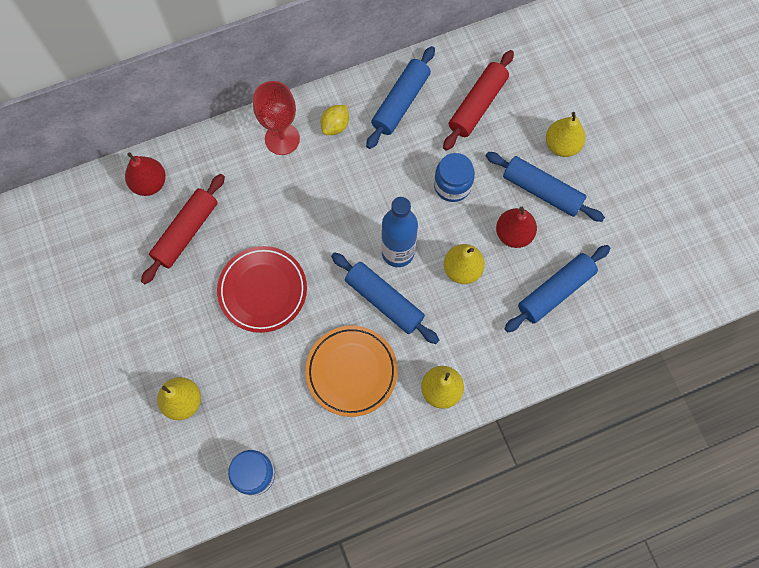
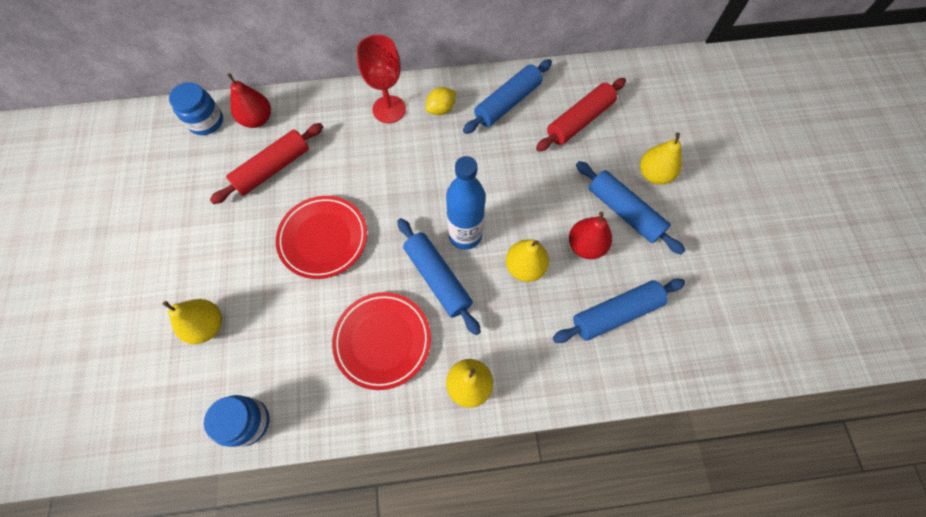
camera: 15 degrees right, 5 degrees down
(351, 371) = (382, 341): orange plate -> red plate
(452, 185) = (536, 186): blue jar -> blue jar (206, 122)

